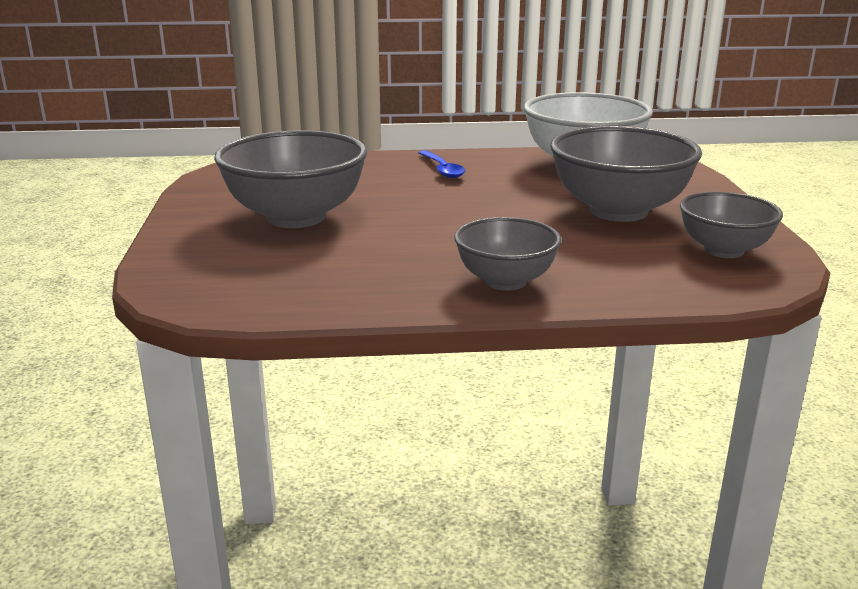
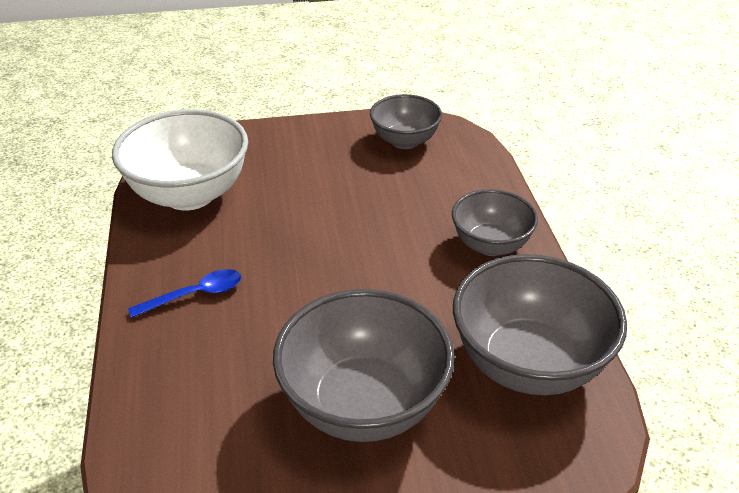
camera: 95 degrees left, 15 degrees up
(618, 211) = (326, 181): grey bowl -> grey bowl (528, 363)

